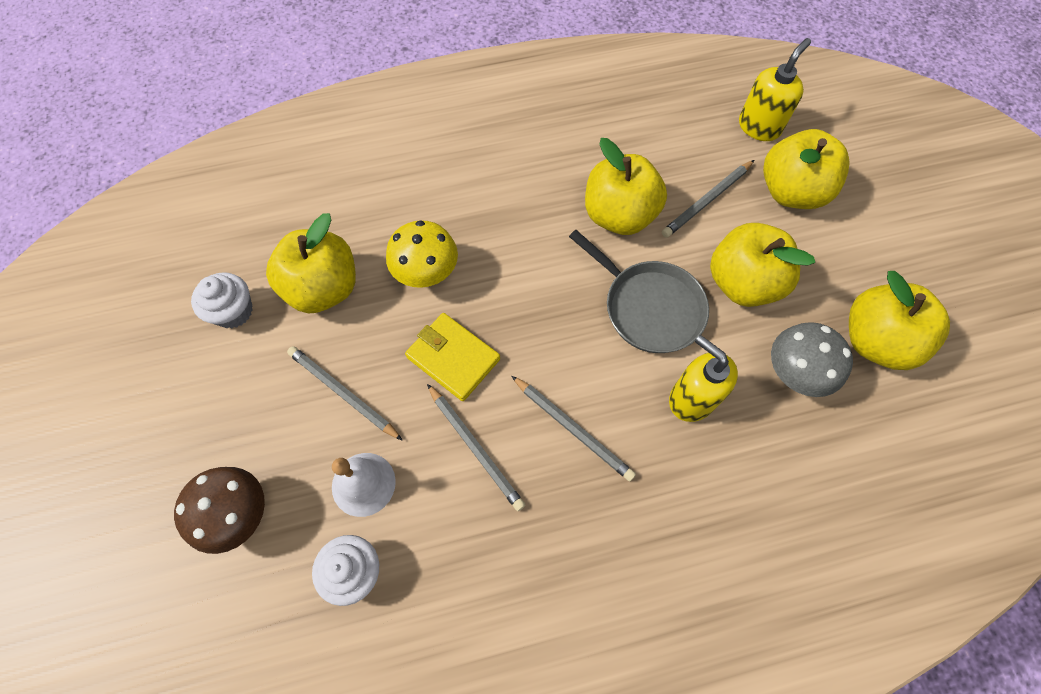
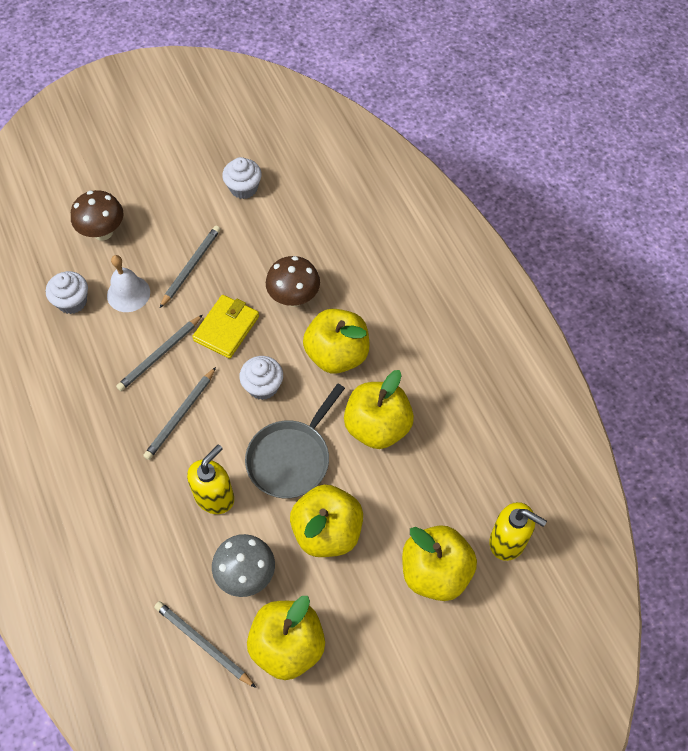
camera: 80 degrees right, 5 degrees down
(323, 288) = (271, 235): yellow apple -> yellow apple (337, 354)
(427, 274) = (294, 298): yellow mushroom -> brown mushroom
(547, 325) = (263, 386): none -> white cupcake
(707, 201) = (408, 498): grey pencil -> grey pencil (203, 644)

